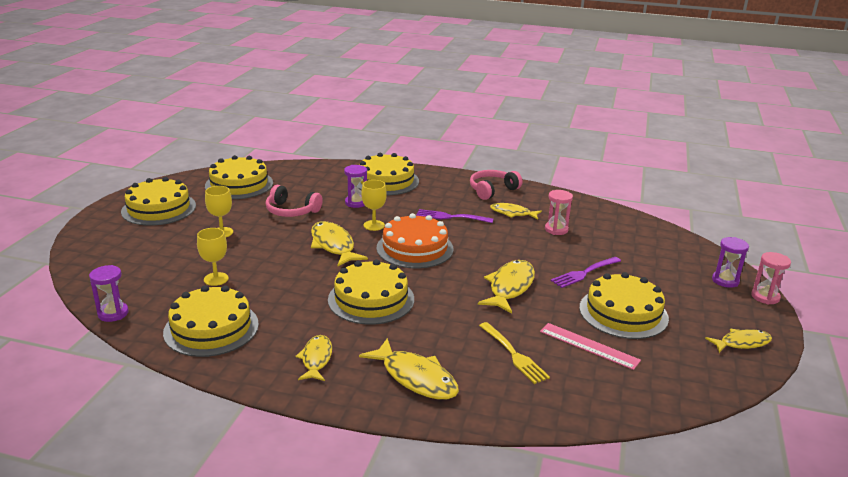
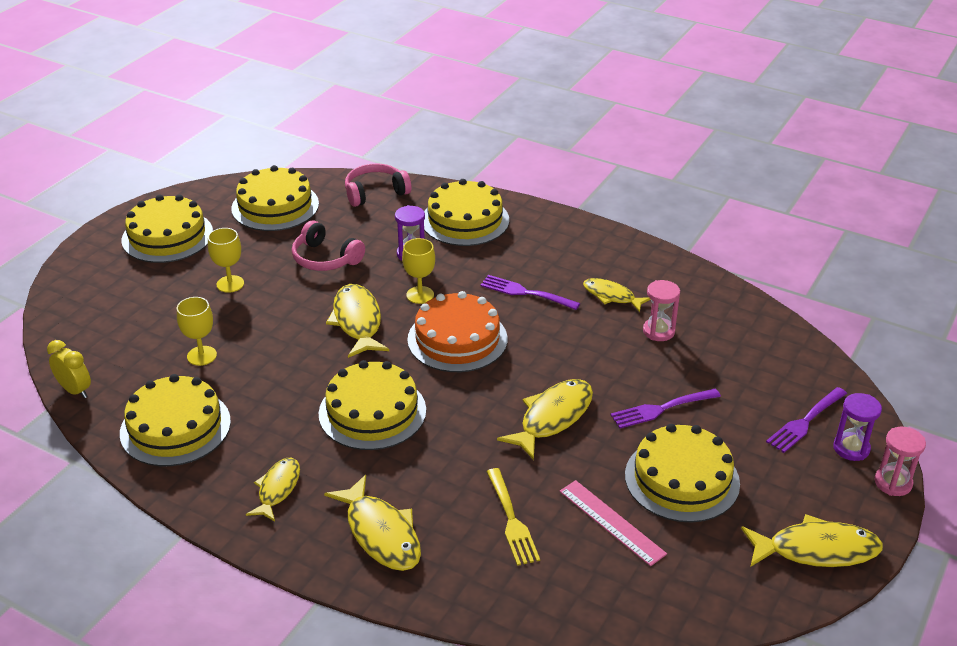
camera: 15 degrees right, 10 degrees up
(113, 313) = (75, 390): purple hourglass -> yellow clock
(492, 190) = (602, 252): pink headphones -> pink headphones (375, 192)
(685, 269) = (805, 421): none -> purple fork
(742, 343) = (816, 550): yellow fish -> yellow fish, size x1.55

